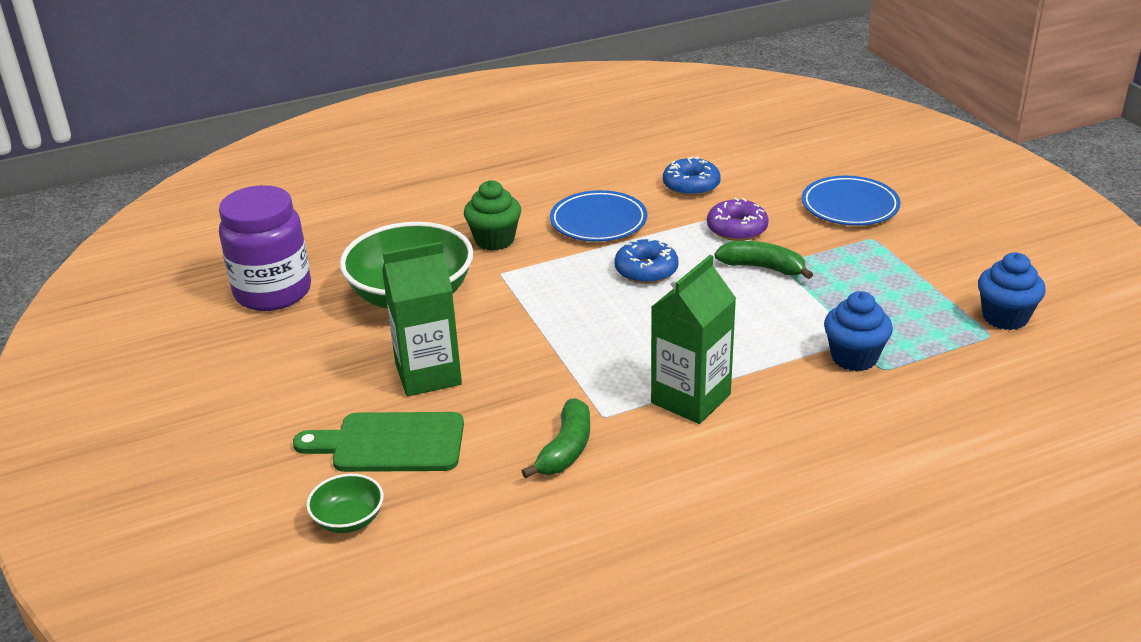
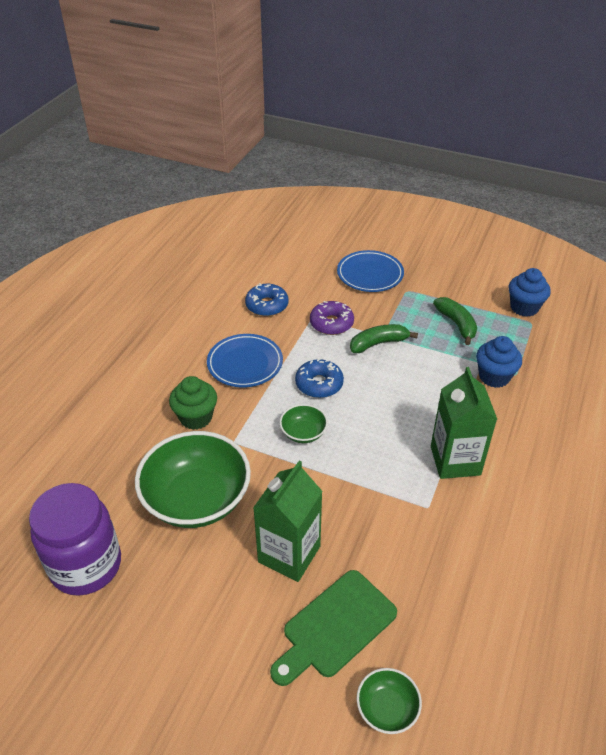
camera: 45 degrees left, 10 degrees up
(565, 449) = (438, 547): green banana -> green banana (457, 324)
(572, 299) = (303, 433): none -> green bowl

